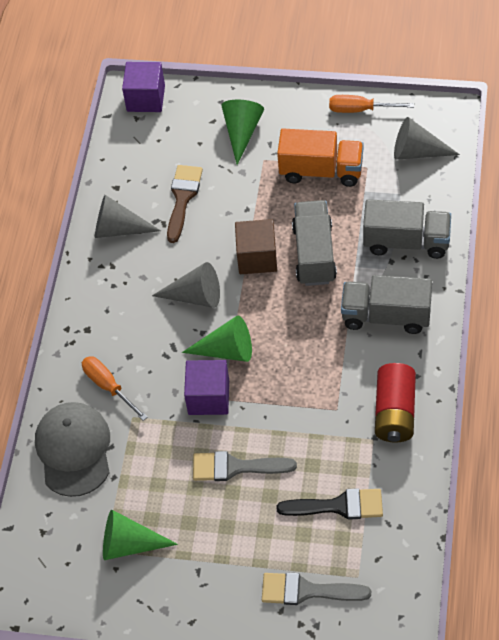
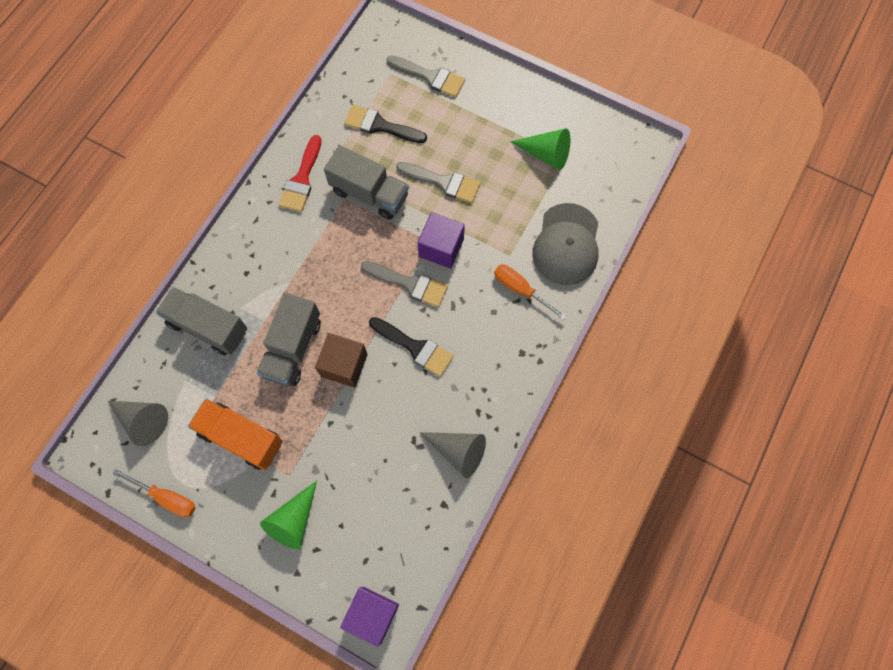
camera: 165 degrees left, 15 degrees up
(108, 386) = (520, 290): orange screwdriver -> orange screwdriver turned 150 degrees clockwise
(183, 198) = (384, 462): brown brush -> none
(195, 296) = (415, 347): grey cone -> black brush
(226, 350) = (409, 284): green cone -> grey brush
(386, 316) = (264, 263): grey truck -> grey truck (369, 193)
(395, 412) = (302, 179): red battery -> red brush

